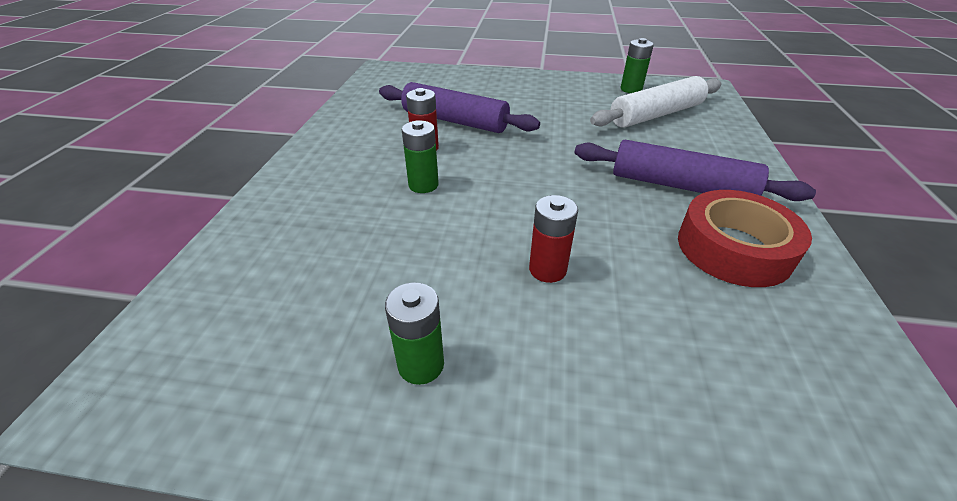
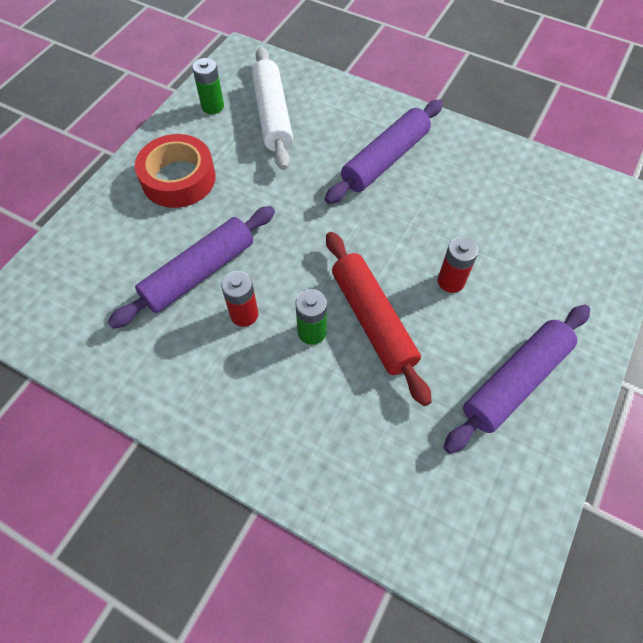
camera: 70 degrees left, 20 degrees up
(421, 365) = (515, 381): green battery -> purple rolling pin
(456, 219) = (373, 320): none -> red rolling pin
(733, 248) = (461, 172): red tape -> red tape (178, 178)

